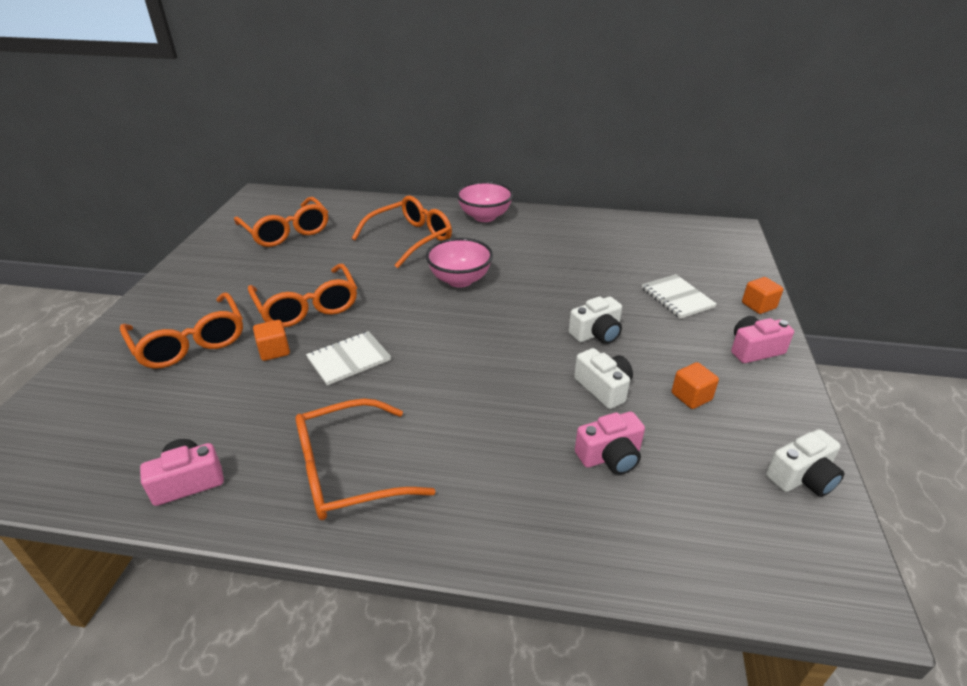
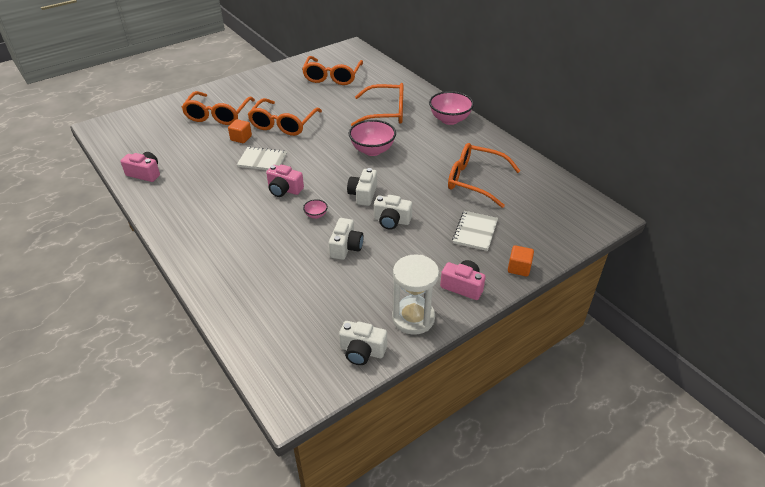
camera: 45 degrees right, 5 degrees up
(348, 472) = (194, 207): orange glasses -> orange glasses (475, 180)
(516, 378) = (316, 215): none -> pink bowl
(526, 326) = (363, 194): none -> white camera
(610, 456) = (295, 275): pink camera -> pink camera (284, 189)
(691, 396) = (380, 281): orange cube -> none
(776, 408) = (413, 318): none -> white hourglass

